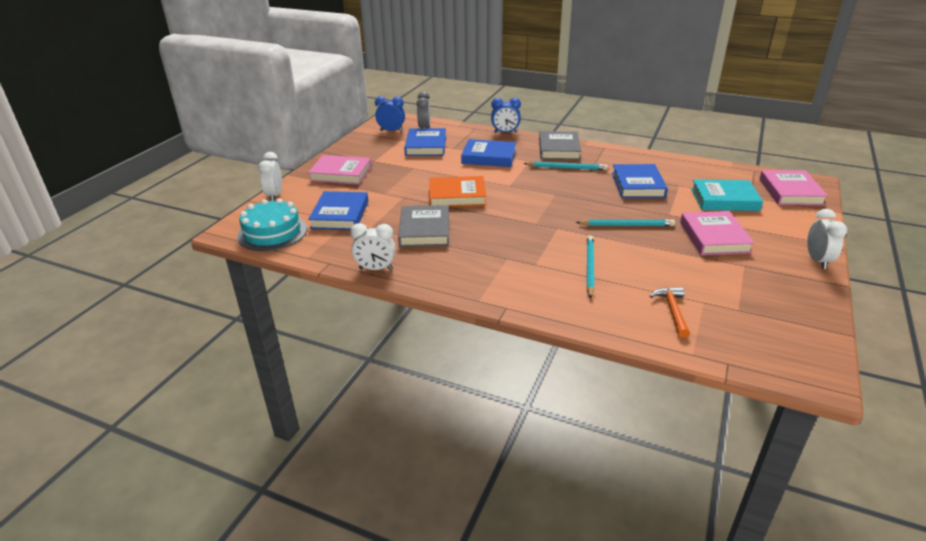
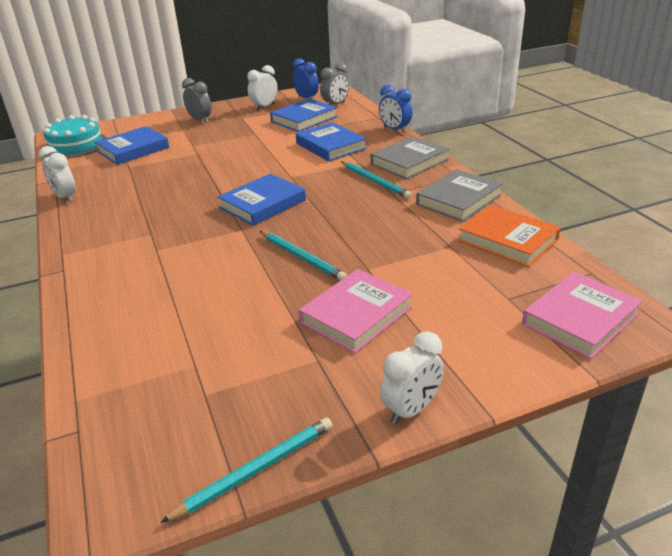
camera: 45 degrees right, 0 degrees up
(275, 196) = (131, 121): white clock -> white clock (264, 106)
(341, 173) = (200, 120): pink book -> grey clock
(424, 230) = (152, 184): grey book -> grey book (458, 200)
(457, 196) = (233, 168): orange book -> orange book (508, 240)
(589, 267) = (185, 275): turquoise pencil -> turquoise pencil (256, 470)
(638, 185) = (405, 226): blue book -> blue book (263, 204)
(672, 311) = (151, 354): orange hammer -> none
(724, 199) = (466, 285): turquoise book -> none

